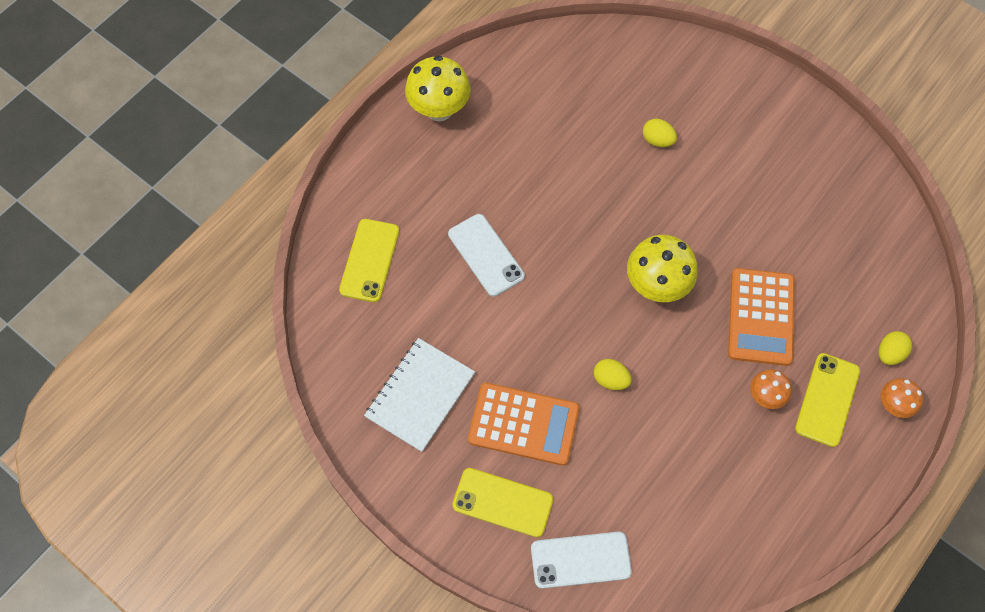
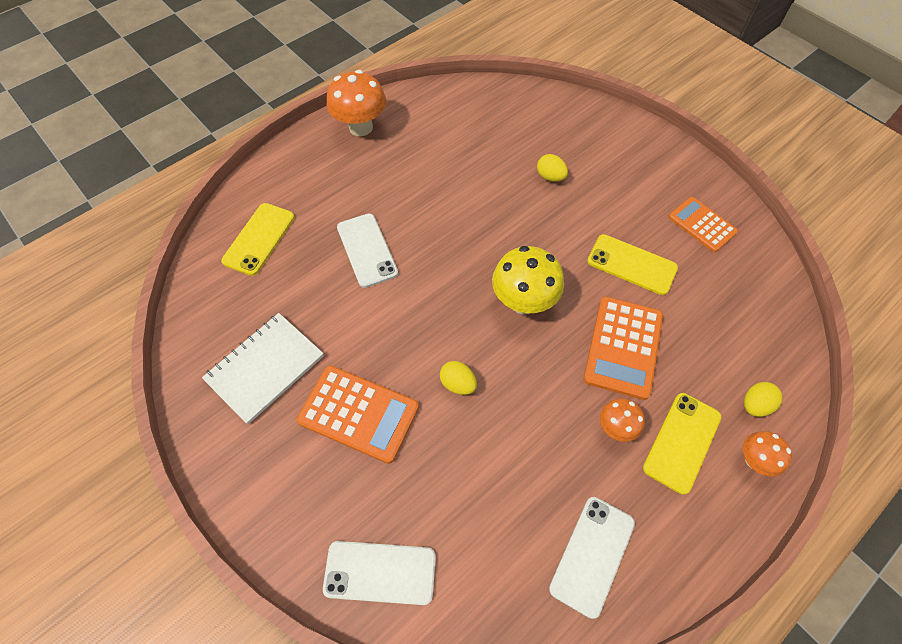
camera: 10 degrees right, 5 degrees down
(439, 110) = (361, 127): yellow mushroom -> orange mushroom
(502, 502) = (314, 492): yellow phone -> yellow phone (631, 264)
(762, 512) = (592, 555): none -> white phone
(821, 172) = (702, 224): none -> orange calculator

